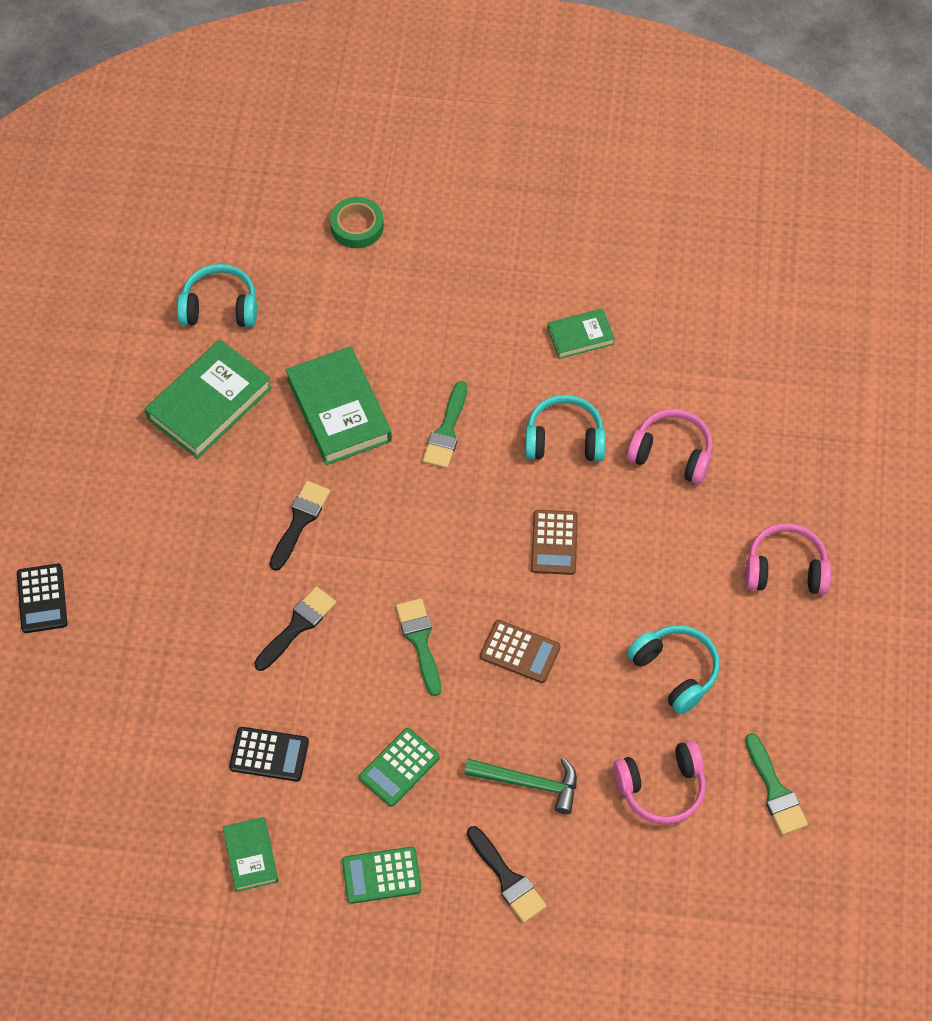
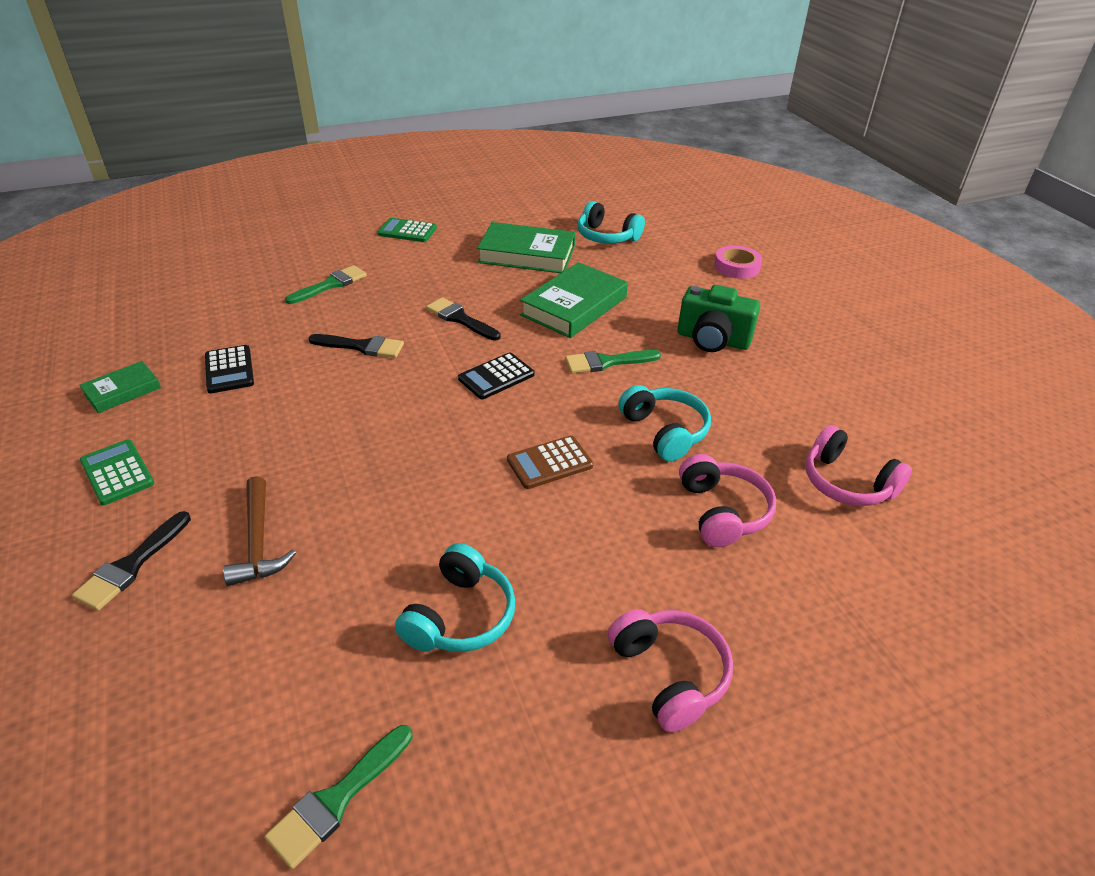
camera: 60 degrees right, 20 degrees down
(42, 599) = (320, 241): black calculator -> black calculator (496, 377)
(220, 307) = (607, 236): turquoise headphones -> turquoise headphones turned 150 degrees clockwise
(300, 521) = (460, 319): black brush -> black brush turned 135 degrees counterclockwise
(357, 226) = (737, 267): green tape -> pink tape
(399, 767) = (244, 445): green calculator -> green calculator (407, 231)
(420, 641) = (386, 414): green brush -> green brush (331, 285)
(464, 327) = (712, 340): none -> green camera
(520, 652) = (412, 481): brown calculator -> none
(529, 783) = (258, 541): green hammer -> brown hammer
(580, 336) = (778, 405): green book -> none
(661, 787) = (295, 662): pink headphones -> pink headphones (847, 482)

